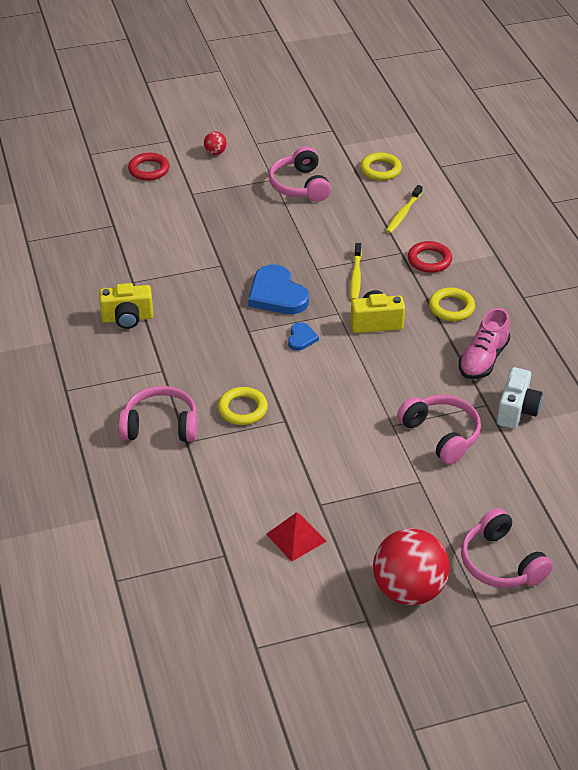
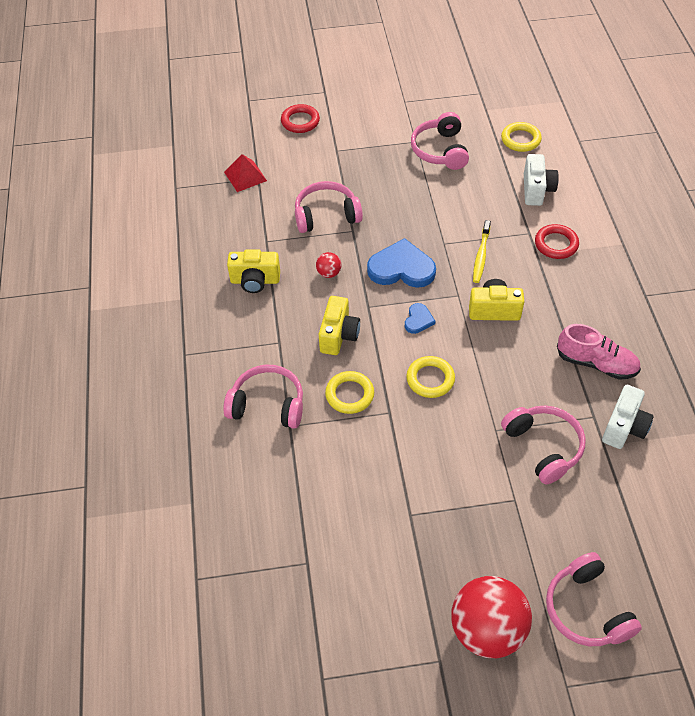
camera: 10 degrees right, 10 degrees up
(191, 253) = (326, 215): none -> pink headphones
(215, 152) = (365, 108): red ball -> red ball (329, 273)
(223, 359) = (338, 335): none -> yellow camera
(277, 294) = (401, 268): blue heart -> blue heart turned 120 degrees clockwise
(296, 537) = (381, 551): red pyramid -> red pyramid (245, 176)
(403, 214) = (536, 190): yellow toothbrush -> white camera
(451, 307) = (571, 300): yellow ring -> yellow ring (430, 379)
(483, 359) = (596, 363): pink shoe -> pink shoe turned 105 degrees counterclockwise

